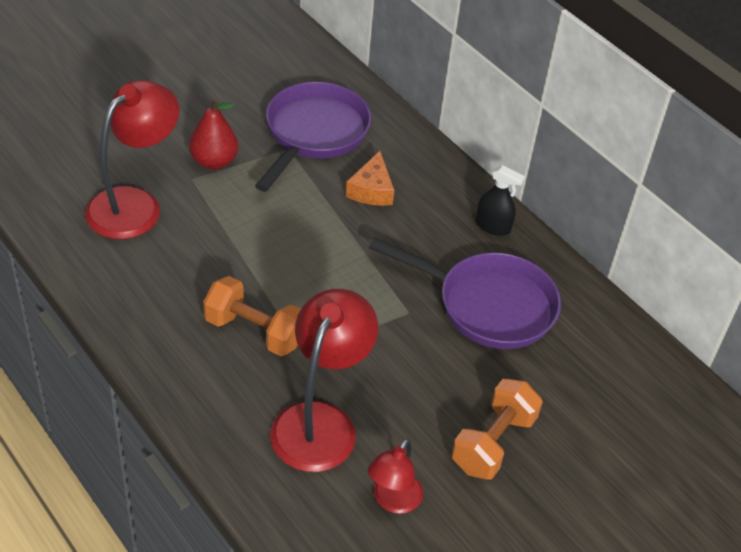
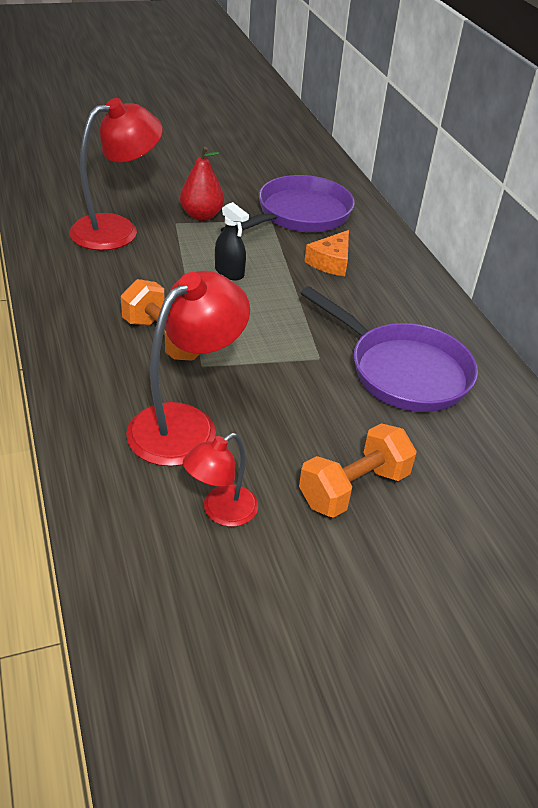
camera: 20 degrees right, 5 degrees down
(493, 226) = (435, 312): black spray bottle -> black spray bottle (229, 272)

